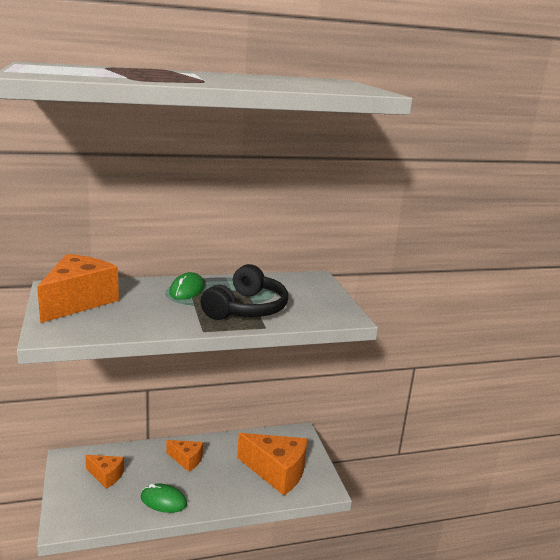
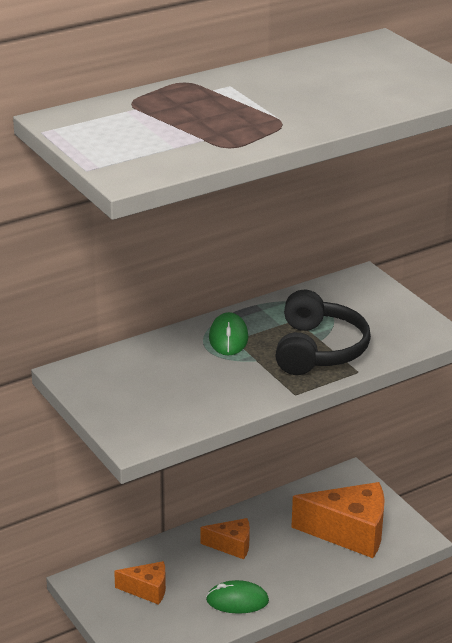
camera: 15 degrees left, 10 degrees up
(78, 302) = (121, 388): orange cheese -> none

